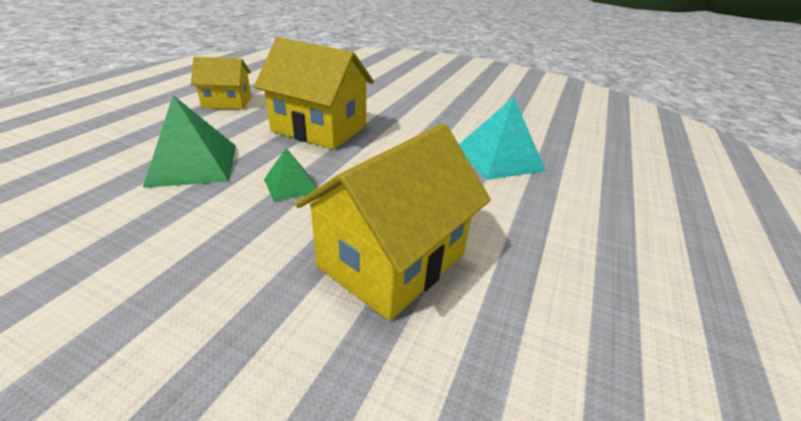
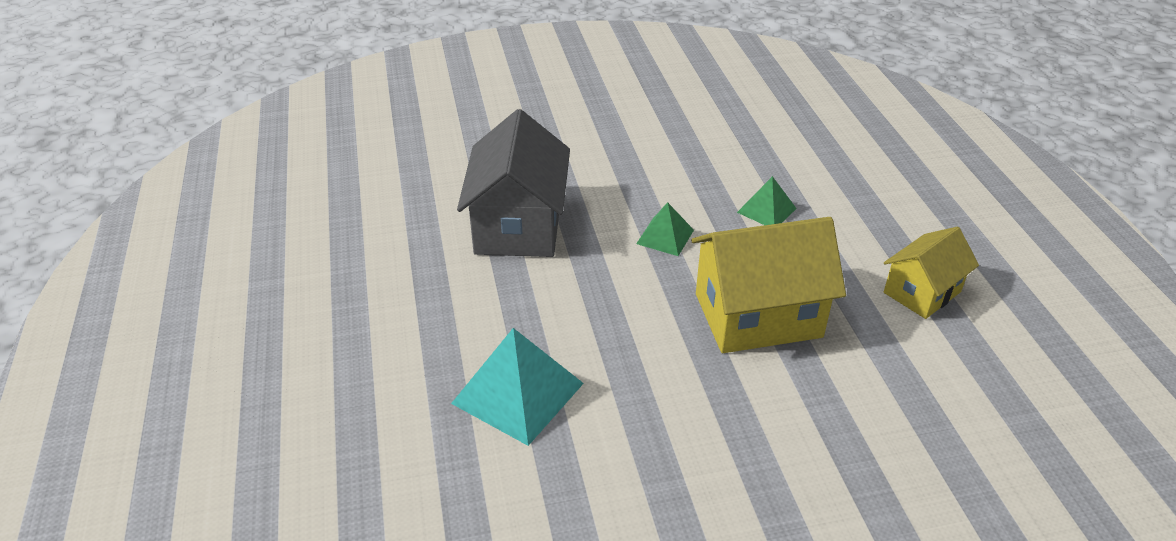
camera: 145 degrees right, 5 degrees up
(193, 164) = (766, 210): green pyramid -> green pyramid, size x0.56
(392, 260) = (518, 225): yellow house -> grey house

